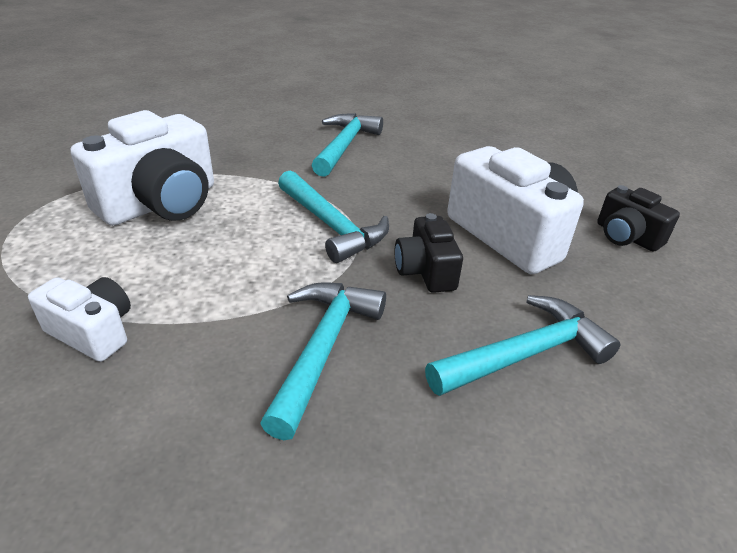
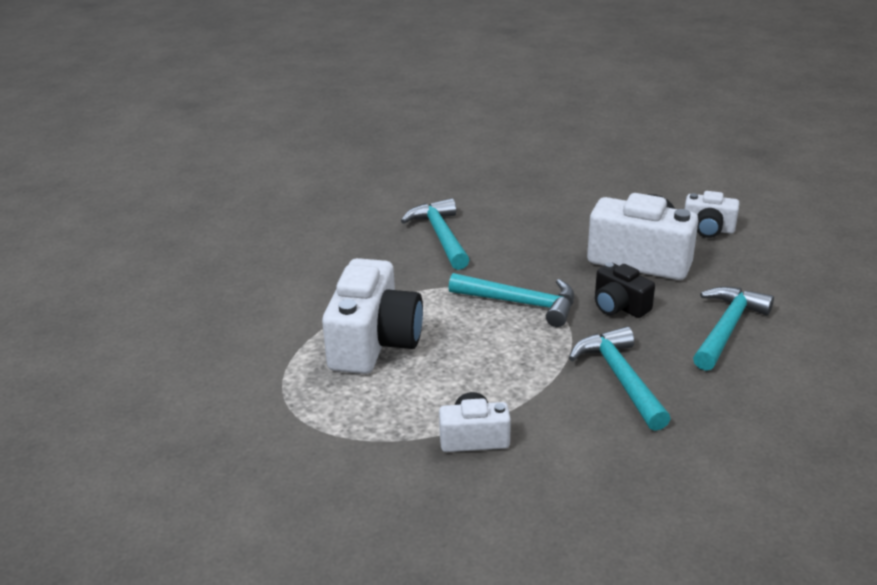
camera: 30 degrees left, 5 degrees down
(626, 236) = (708, 229): black camera -> white camera

